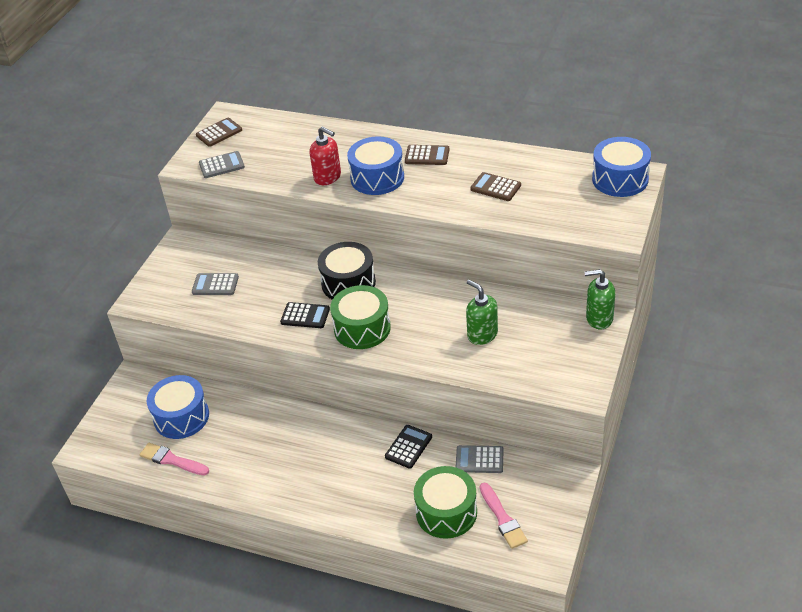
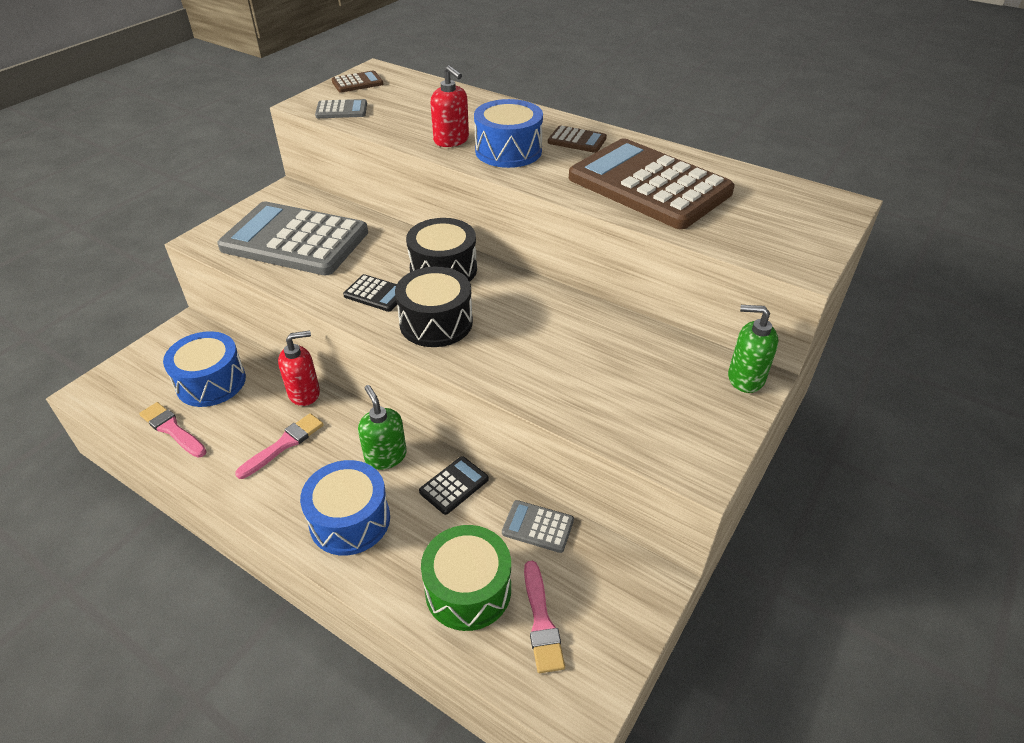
camera: 10 degrees right, 0 degrees up
(215, 285) = (295, 240): grey calculator -> grey calculator, size x2.48
(262, 407) = (304, 393): none -> red soap dispenser
(266, 449) = (284, 444): none -> pink brush
(362, 328) = (436, 322): green drum -> black drum
(482, 334) = (583, 363): green soap dispenser -> green soap dispenser (385, 456)
(495, 187) = (649, 185): brown calculator -> brown calculator, size x2.48
(620, 179) = (816, 205): blue drum -> blue drum (350, 520)

